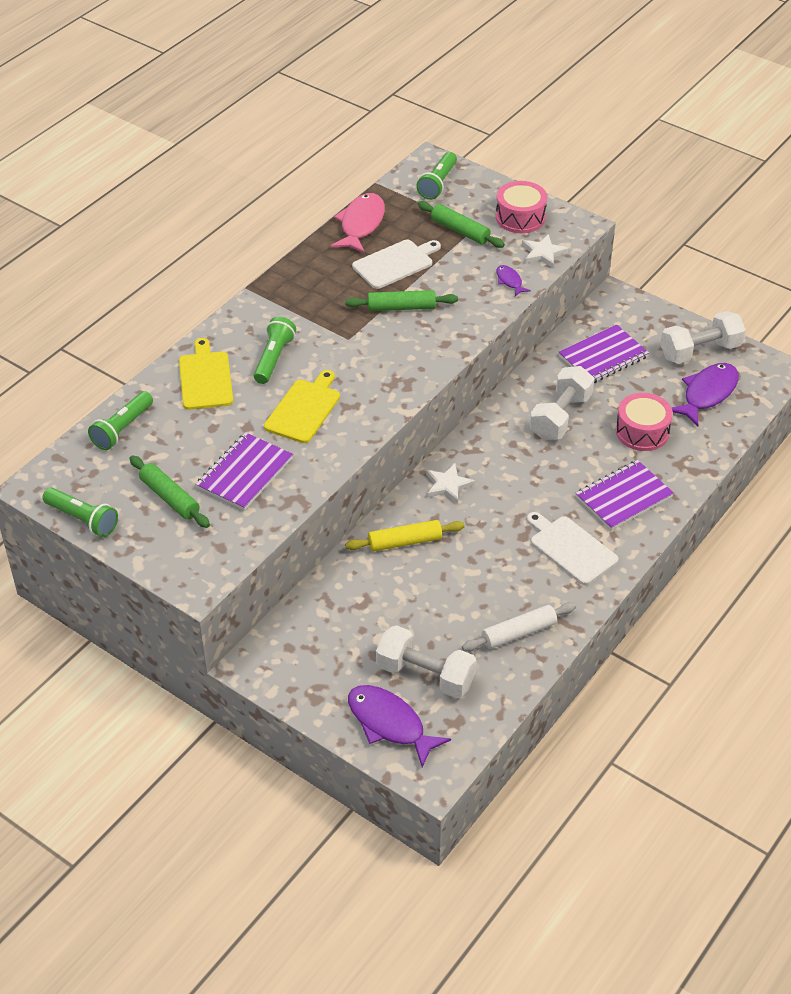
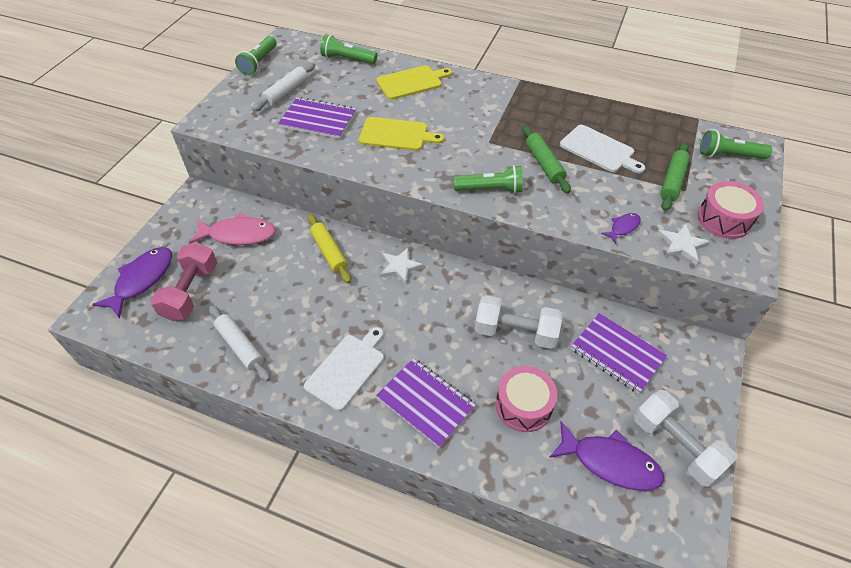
camera: 75 degrees right, 5 degrees up
(169, 498) = (286, 92): green rolling pin -> white rolling pin
(273, 358) = (447, 108): green flashlight -> green flashlight (490, 189)
(361, 224) = (637, 121): pink fish -> pink fish (238, 234)
(425, 675) = (190, 292): white dumbbell -> pink dumbbell

